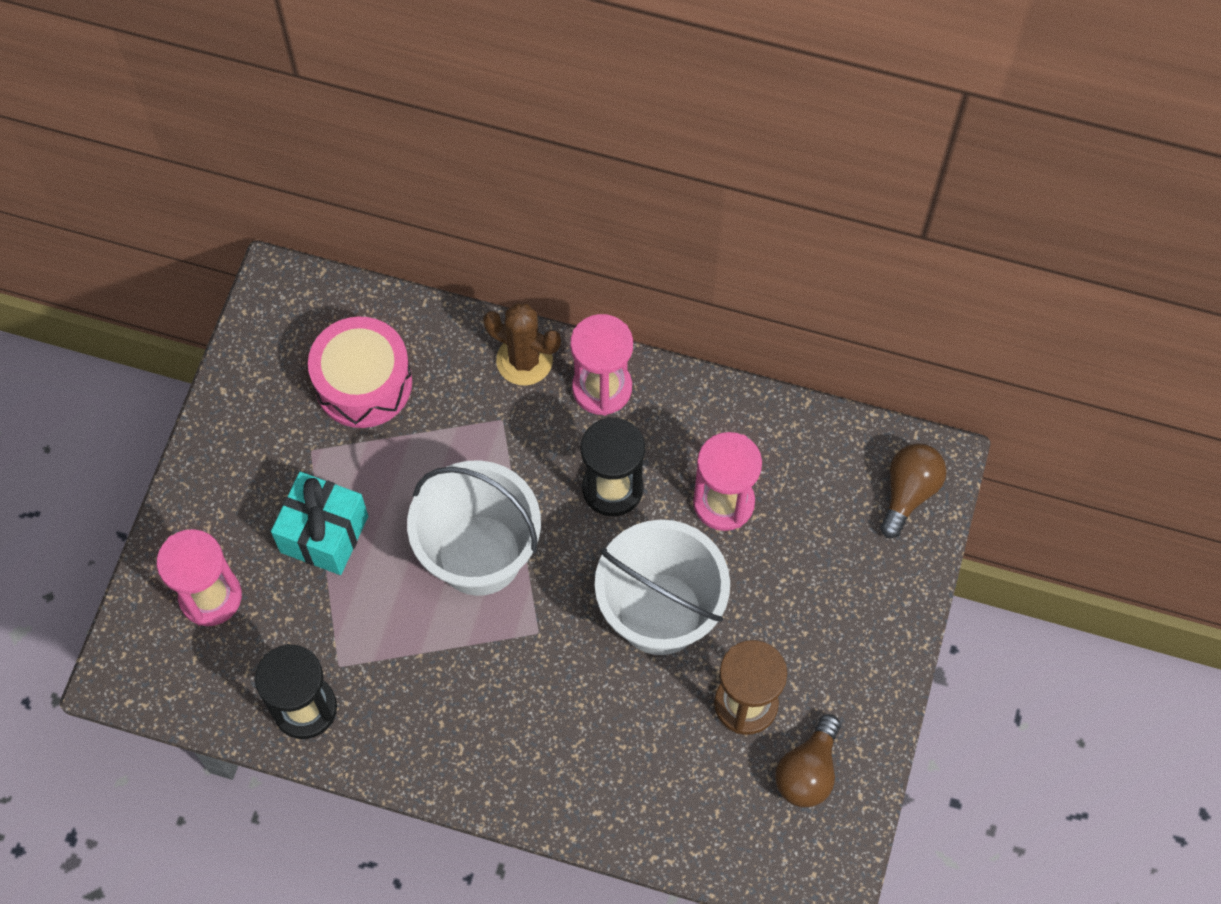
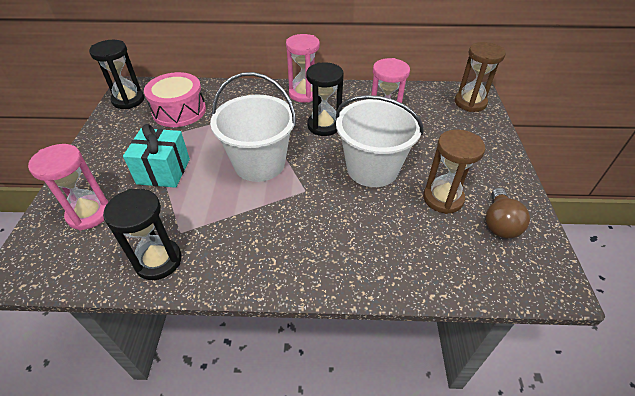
camera: 15 degrees left, 20 degrees down
(274, 328) = (128, 100): none -> black hourglass
(524, 360) = (262, 91): brown cactus -> none
(908, 492) = (470, 103): brown light bulb -> brown hourglass

